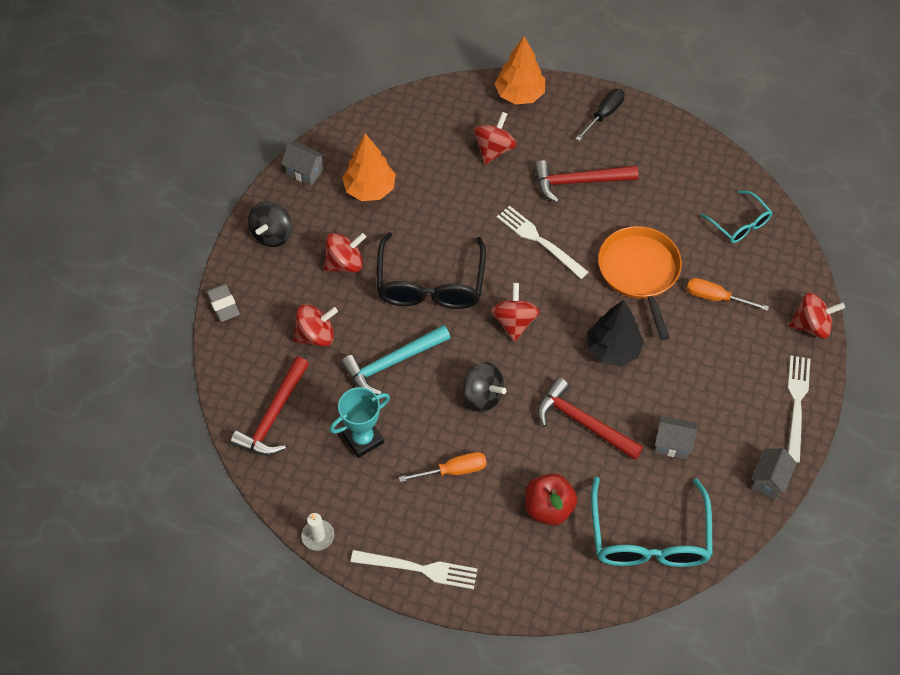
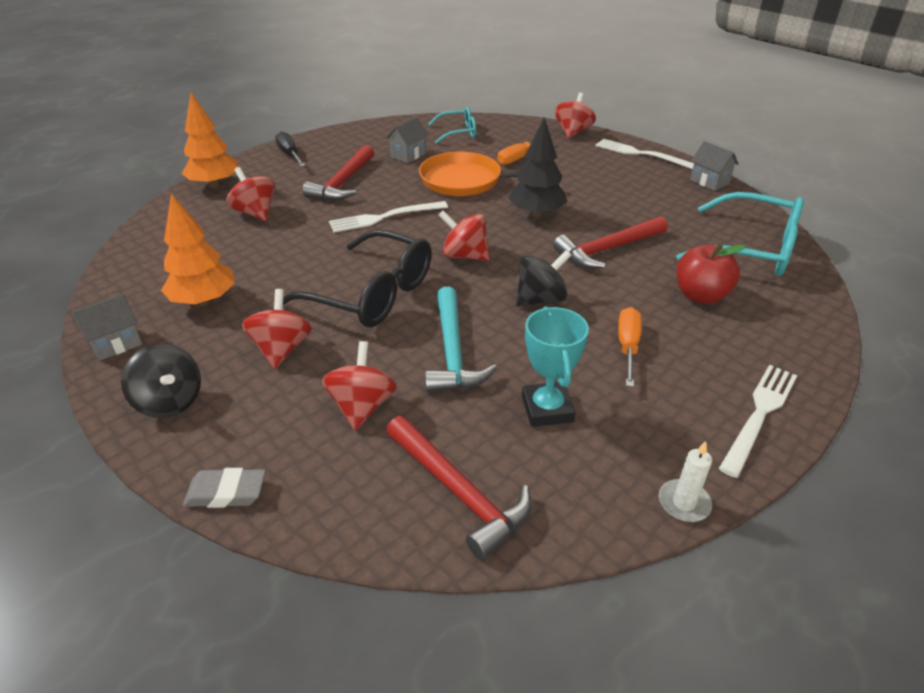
camera: 65 degrees left, 20 degrees down
(672, 444) = (654, 212): grey house -> grey house (408, 155)

